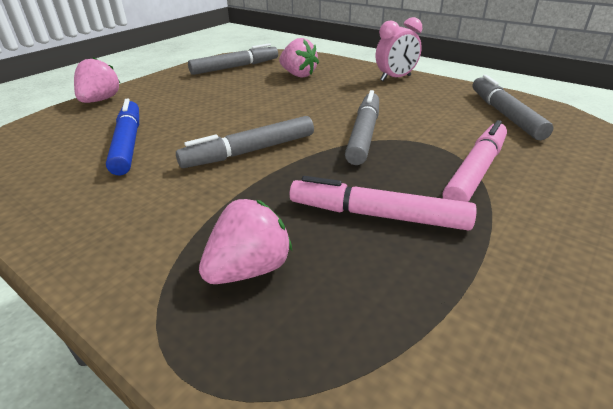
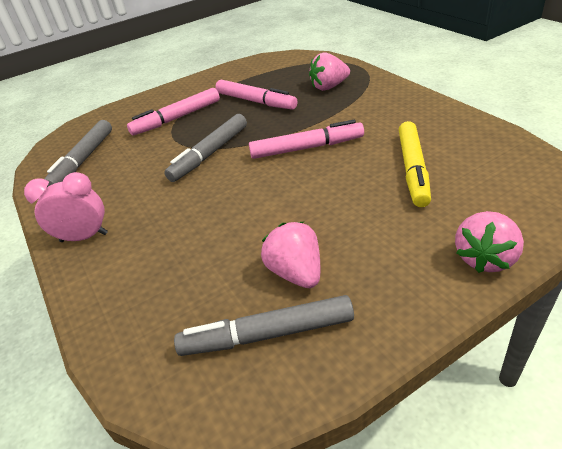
camera: 155 degrees left, 5 degrees up
(128, 143) = (413, 169): blue marker -> yellow marker
(250, 151) = (307, 148): grey marker -> pink marker
(298, 75) = (186, 276): pink strawberry -> pink strawberry (296, 273)

